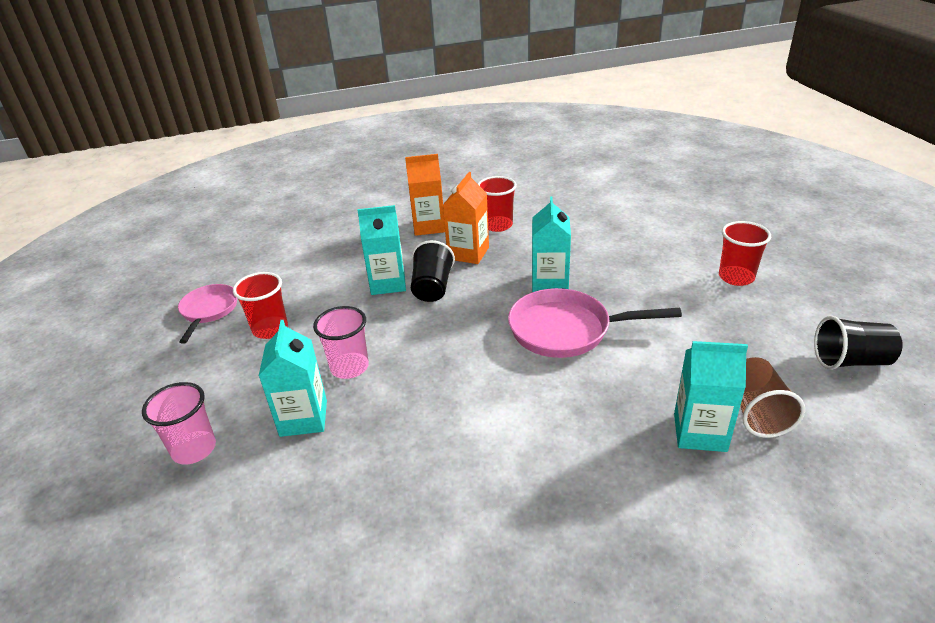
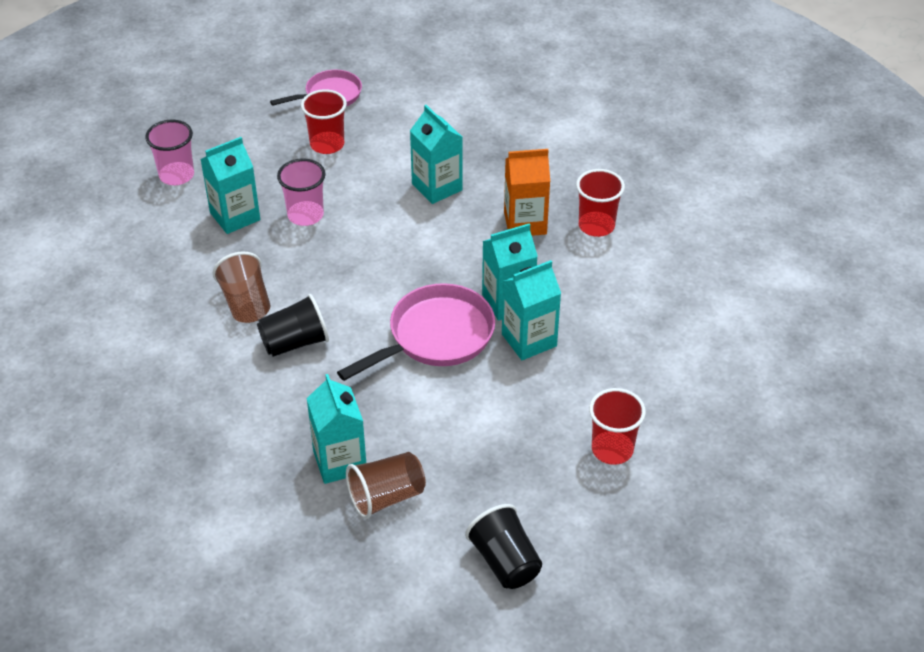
camera: 60 degrees right, 10 degrees up
(429, 226) = (558, 174): orange carton -> none
(432, 288) = (448, 220): black cup -> black cup (295, 342)
(438, 444) = (246, 303): none -> brown cup
(566, 330) = (435, 336): pink pan -> pink pan turned 75 degrees clockwise
(599, 284) = (529, 340): none -> turquoise carton

